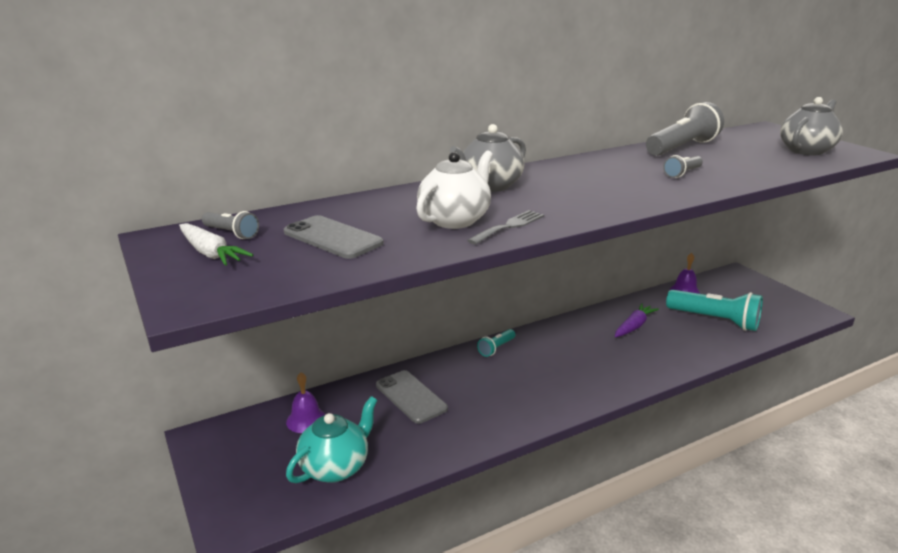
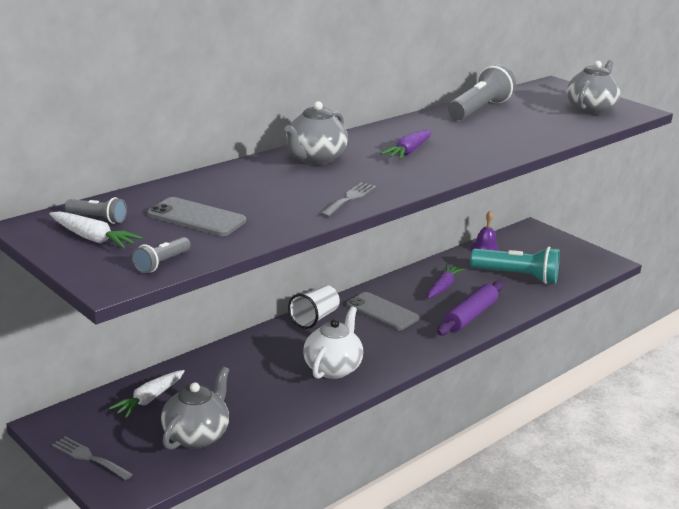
camera: 15 degrees left, 0 degrees up
(220, 479) = (89, 457): none -> grey fork
(306, 420) = (149, 399): purple bell -> white carrot
(335, 467) = (196, 436): turquoise teapot -> grey teapot
(410, 397) = (245, 370): grey phone -> grey phone (382, 312)
(455, 220) = (299, 195): white teapot -> white teapot (333, 368)
(496, 348) = (314, 318): turquoise flashlight -> white cup
(593, 183) = (408, 151): none -> purple carrot
(658, 358) = (470, 316): none -> purple rolling pin
(682, 173) = (485, 138): grey flashlight -> grey flashlight (161, 263)

